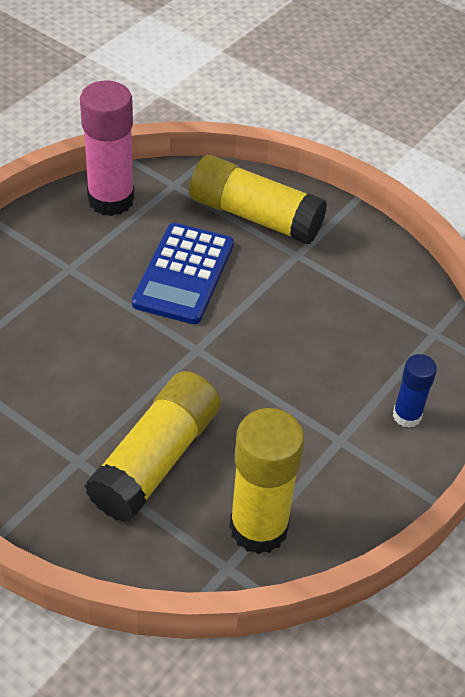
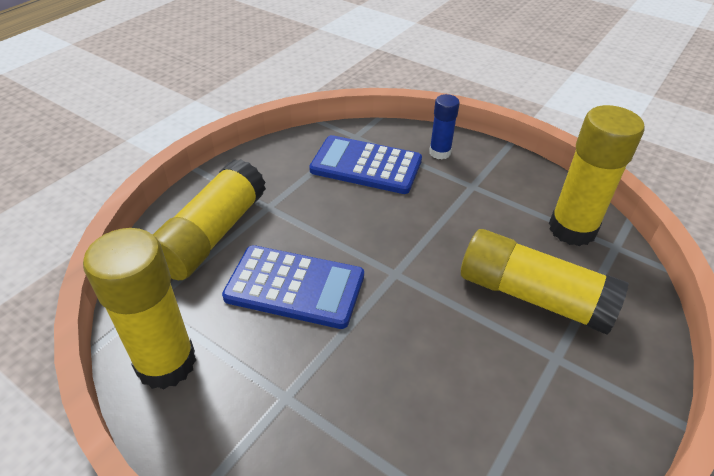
camera: 90 degrees left, 5 degrees down
(111, 200) = (166, 363): pink glue stick -> yellow glue stick
(373, 339) = (366, 165): none -> blue calculator

